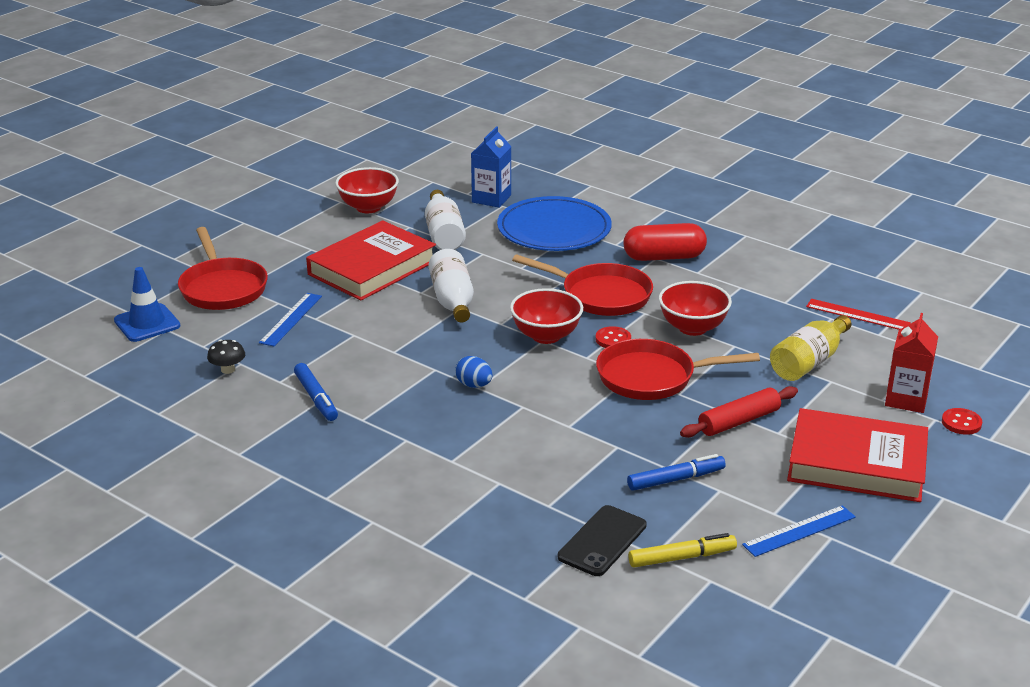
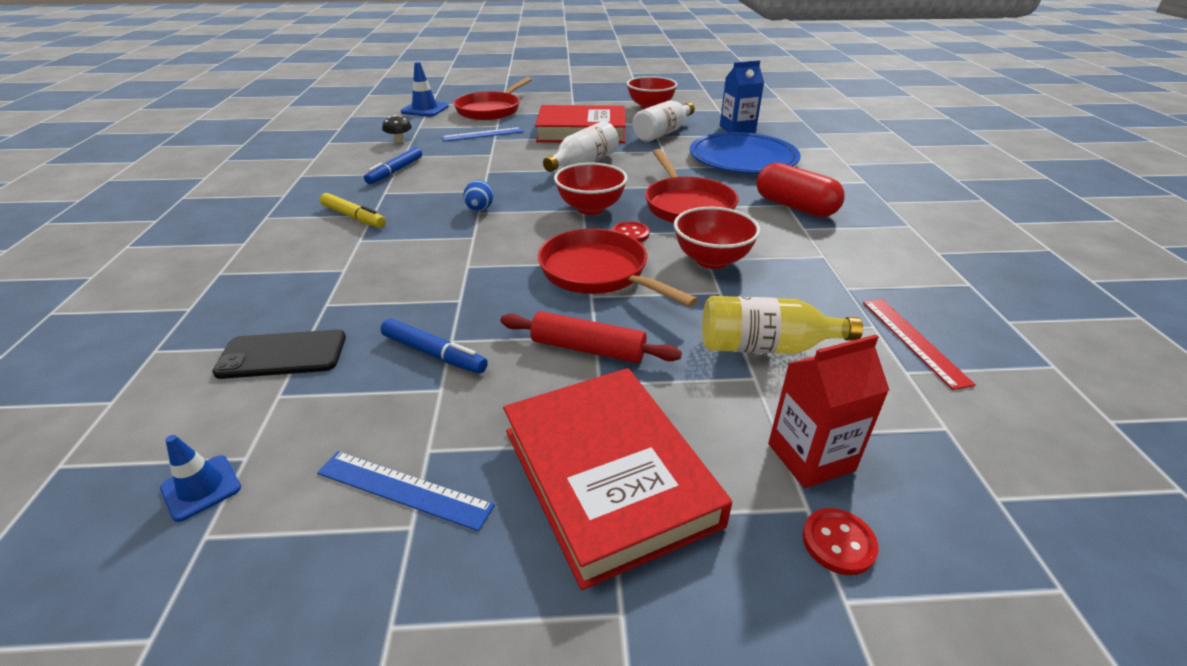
camera: 50 degrees right, 5 degrees up
(681, 557) = (281, 417): yellow marker -> yellow marker (353, 217)
(723, 601) = (201, 488): none -> blue traffic cone

